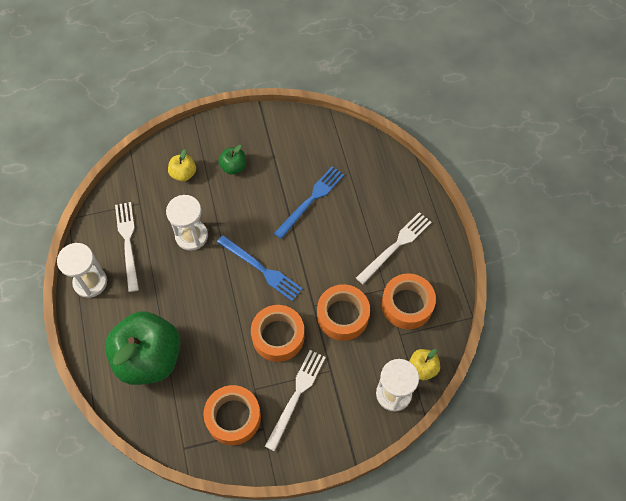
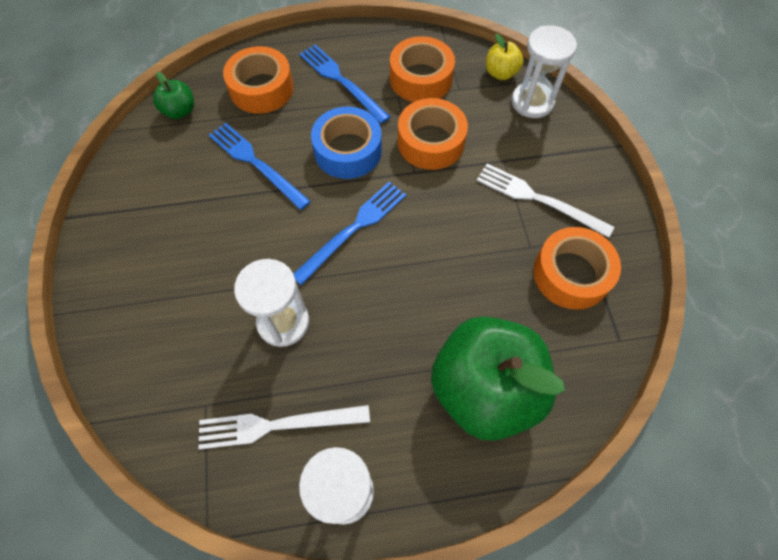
camera: 85 degrees left, 0 degrees up
(183, 174) = (166, 332): yellow apple -> none
(233, 167) = (174, 258): green apple -> green apple (180, 111)
(278, 336) = (456, 215): orange tape -> orange tape (261, 89)
(328, 258) = (348, 151): none -> blue tape
(395, 246) = (341, 81): white fork -> blue fork

